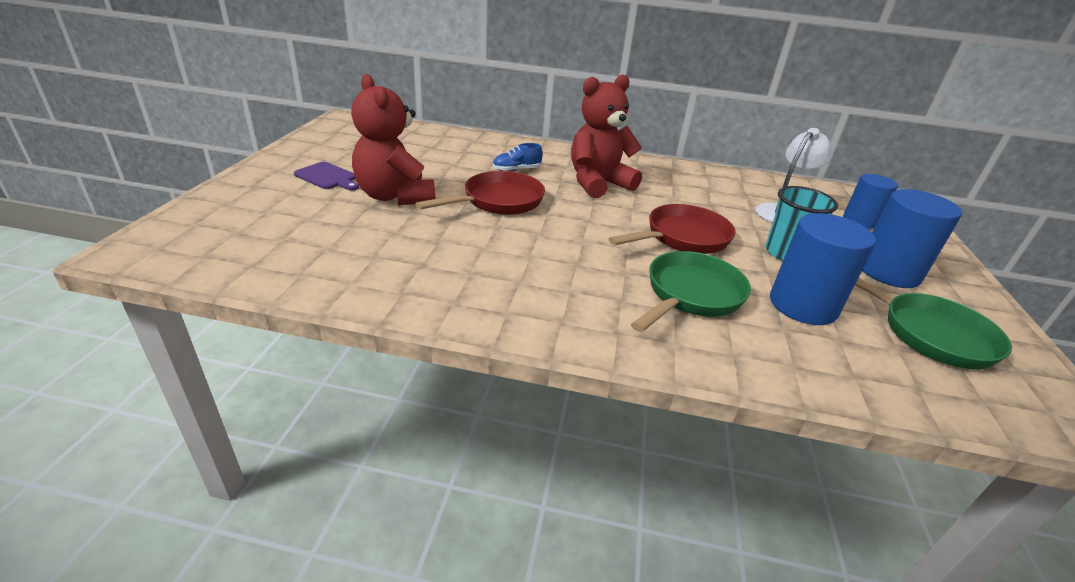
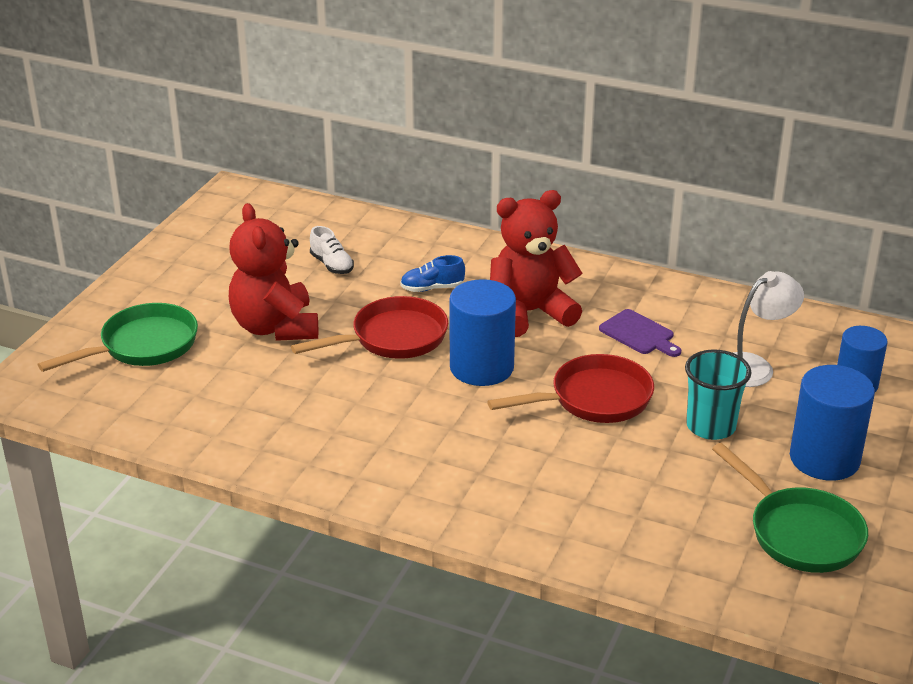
camera: 15 degrees right, 0 degrees up
(328, 177) = (204, 296): purple cutting board -> purple cutting board (639, 334)
(432, 157) = (332, 265): none -> white shoe
(690, 295) = (558, 472): green pan -> green pan (143, 346)
(803, 305) = (679, 492): blue cylinder -> blue cylinder (481, 367)

